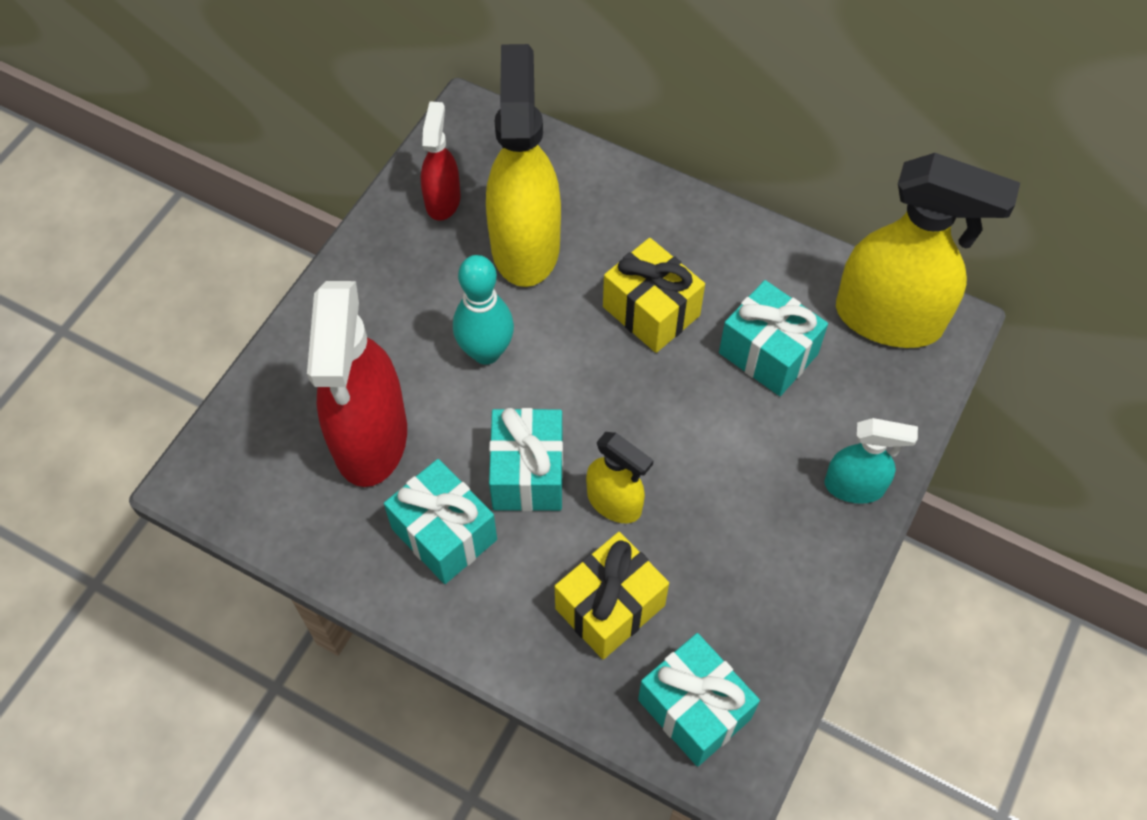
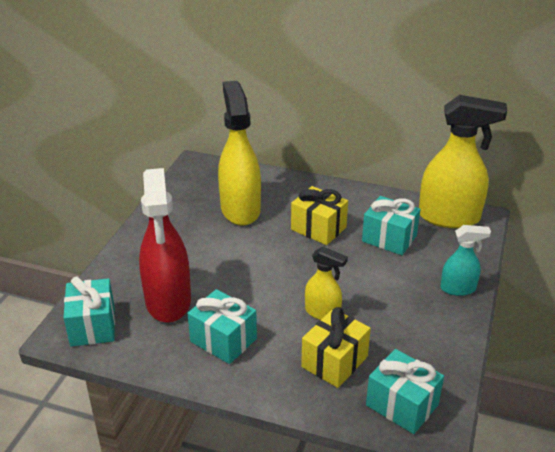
camera: 10 degrees left, 25 degrees down
(443, 200) = (189, 196): red spray bottle -> none
(486, 352) = (229, 255): turquoise bowling pin -> none
(527, 473) = (267, 306): turquoise gift -> turquoise gift (92, 326)

